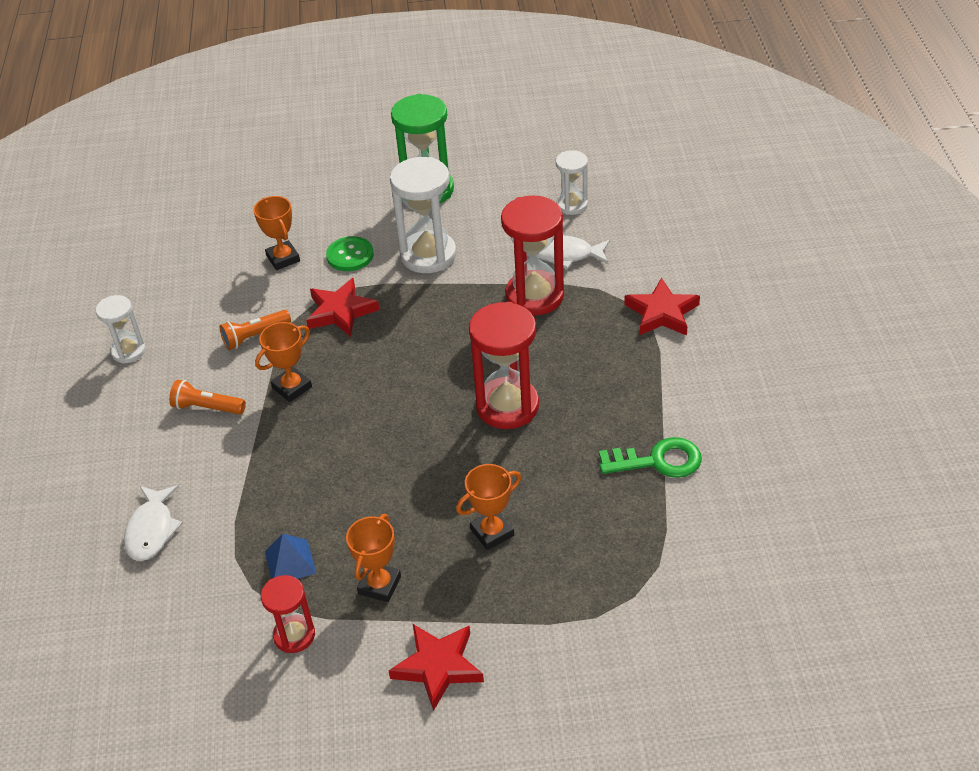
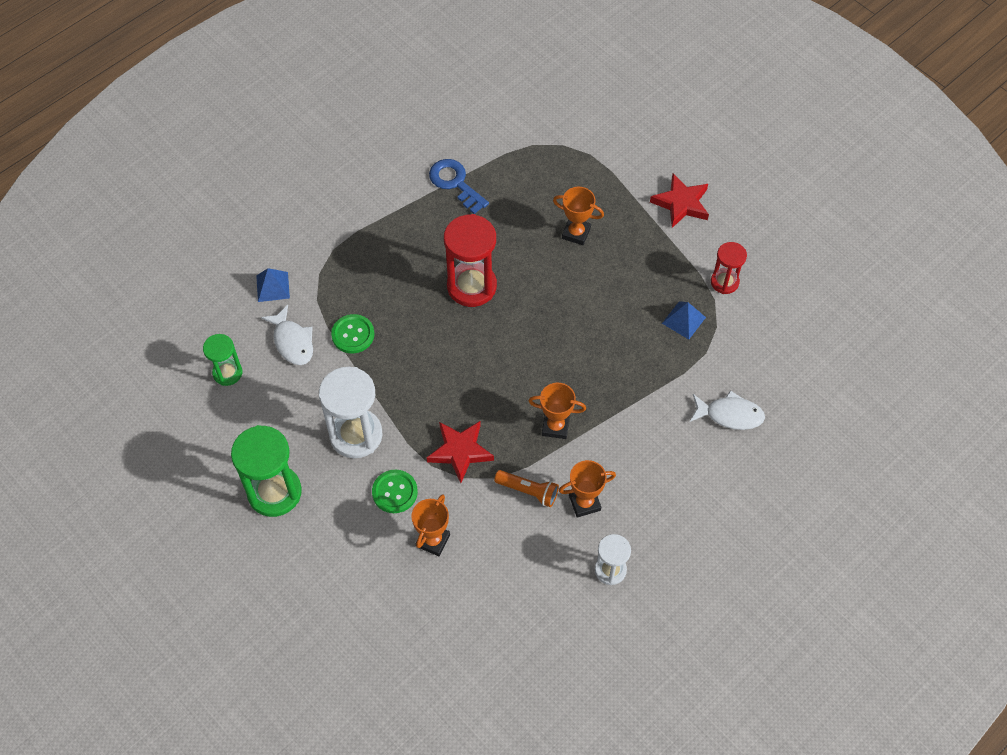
camera: 130 degrees left, 15 degrees up
(151, 530) = (730, 415): white fish -> white fish turned 45 degrees clockwise
(207, 407) = (615, 466): orange flashlight -> none
(379, 585) = (658, 264): orange trophy -> orange trophy (584, 503)
(534, 296) = (353, 334): red hourglass -> green button
(572, 205) = (227, 373): white hourglass -> green hourglass
(642, 266) = (273, 286): none -> blue pyramid
(657, 461) = (455, 183): green key -> blue key
(662, 313) = (317, 249): red star -> none

